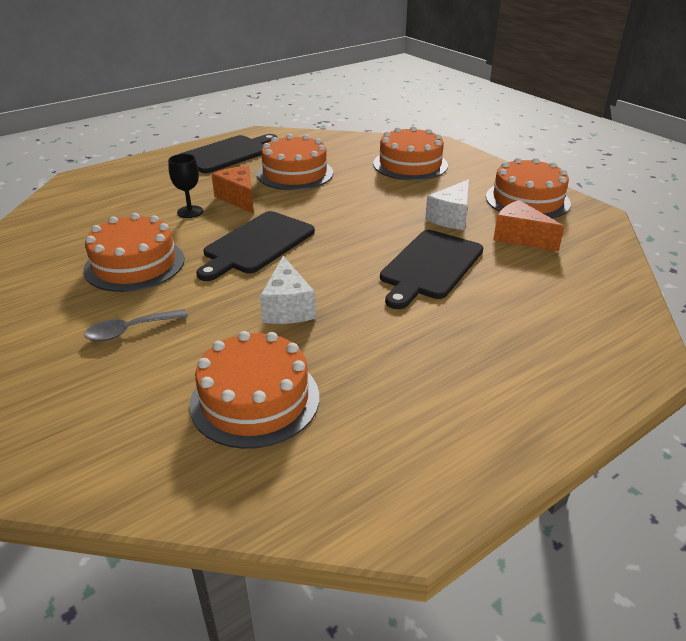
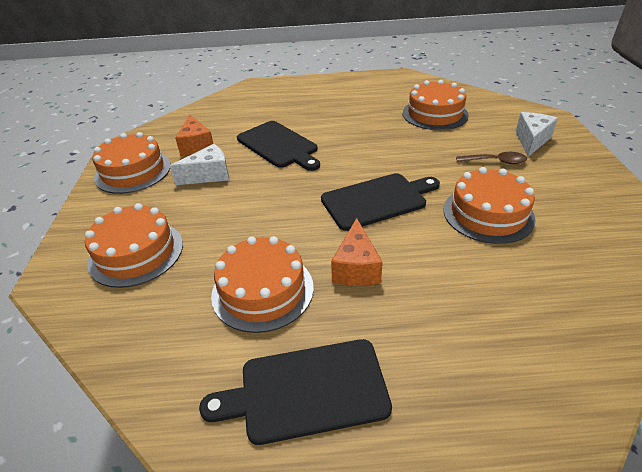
camera: 145 degrees left, 5 degrees up
(130, 330) = (495, 161): grey spoon -> brown spoon
(190, 212) = (418, 265): black goblet -> none
(287, 307) = (389, 147): white cheese -> white cheese (531, 141)
(430, 266) = (279, 145): black cutting board -> black cutting board turned 75 degrees clockwise

